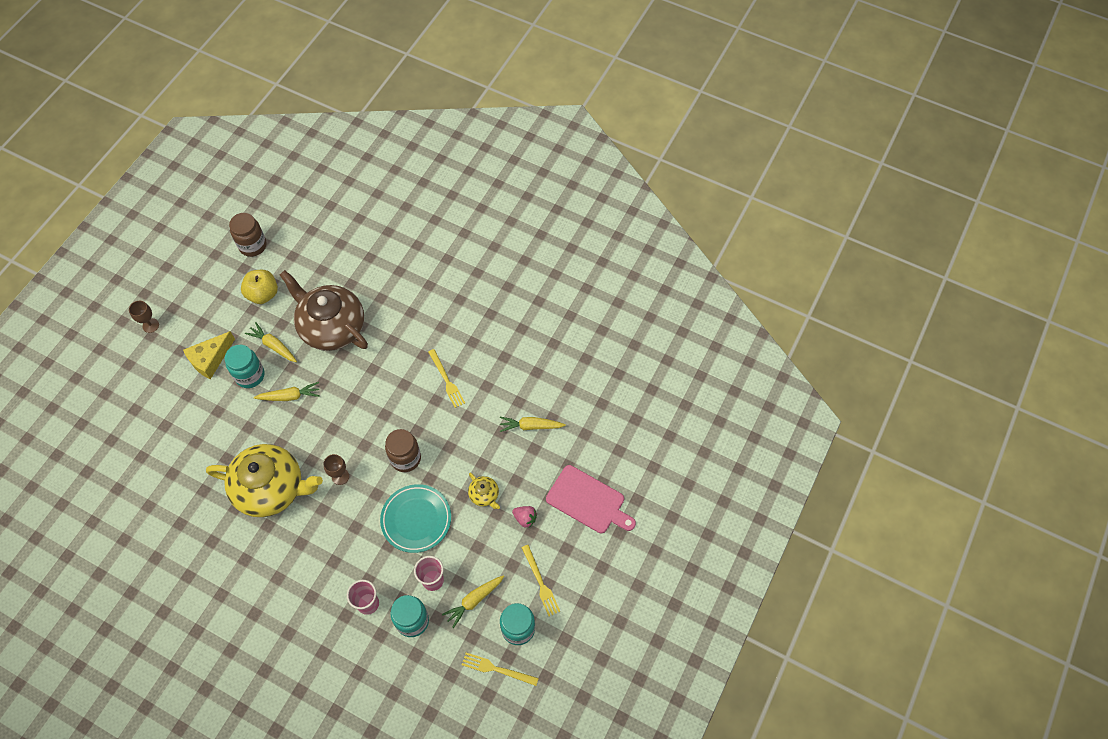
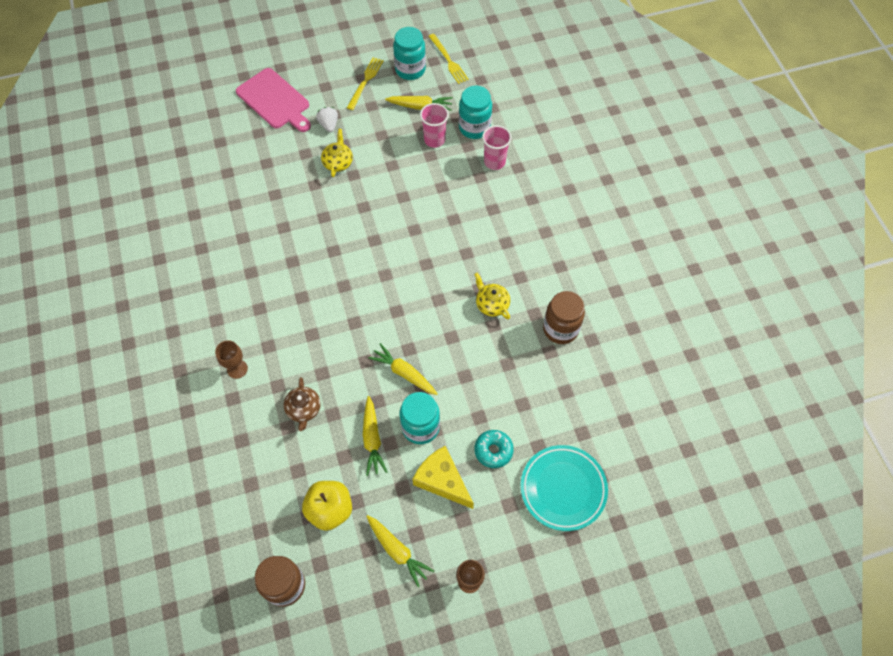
camera: 135 degrees left, 0 degrees up
(192, 400) = (493, 450): none -> turquoise donut
(210, 359) = (442, 480): yellow cheese -> yellow cheese turned 135 degrees counterclockwise
(271, 488) = (491, 304): yellow teapot -> yellow teapot, size x0.41
(331, 327) = (304, 409): brown teapot -> brown teapot, size x0.41
(340, 476) = (428, 266): brown goblet -> brown goblet (237, 369)
(405, 458) = (365, 236): brown jar -> brown jar (560, 329)
(416, 519) = (404, 187): turquoise plate -> turquoise plate (563, 489)
(446, 380) = (266, 270): yellow fork -> none
(525, 518) = (329, 125): pink strawberry -> white strawberry
(530, 426) = (249, 179): yellow carrot -> yellow carrot (397, 551)
(588, 501) = (274, 100): pink cutting board -> pink cutting board turned 150 degrees clockwise

